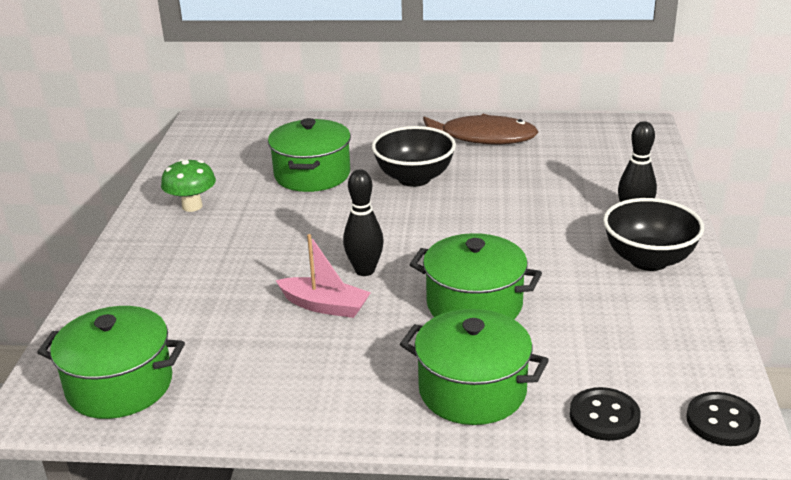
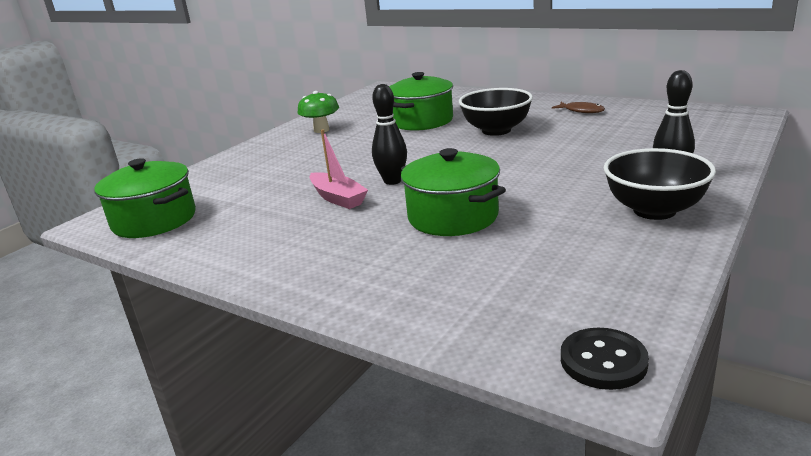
camera: 30 degrees right, 5 degrees down
(472, 390) = (383, 276): green pot -> none
(482, 137) = (581, 111): brown fish -> brown fish, size x0.48
(604, 416) = (479, 324): black button -> none

